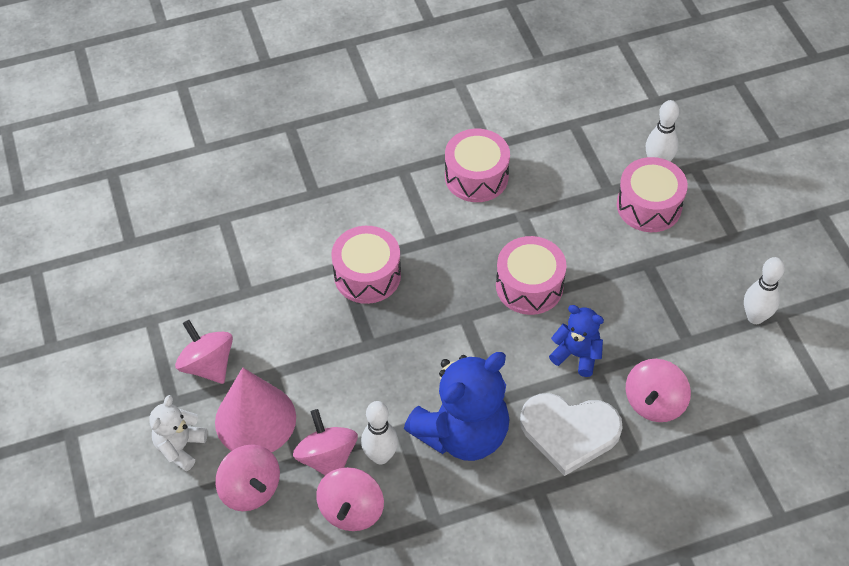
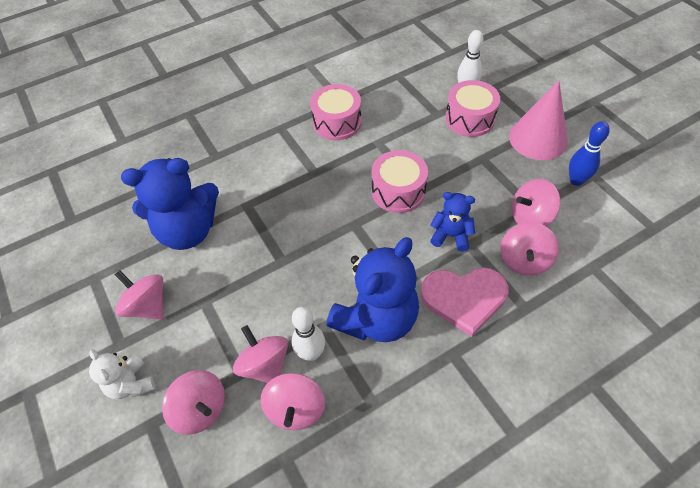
camera: 10 degrees left, 0 degrees up
(180, 447) = (131, 384): white teddy bear -> white teddy bear turned 45 degrees counterclockwise
(255, 419) = (195, 344): pink cone -> pink cone (538, 138)
(266, 285) = (188, 231): none -> blue teddy bear
(367, 275) = (269, 208): pink drum -> none
(569, 432) = (464, 298): white heart -> pink heart
(681, 352) = (530, 217): none -> pink spinning top
(755, 317) = (576, 180): white bowling pin -> blue bowling pin

